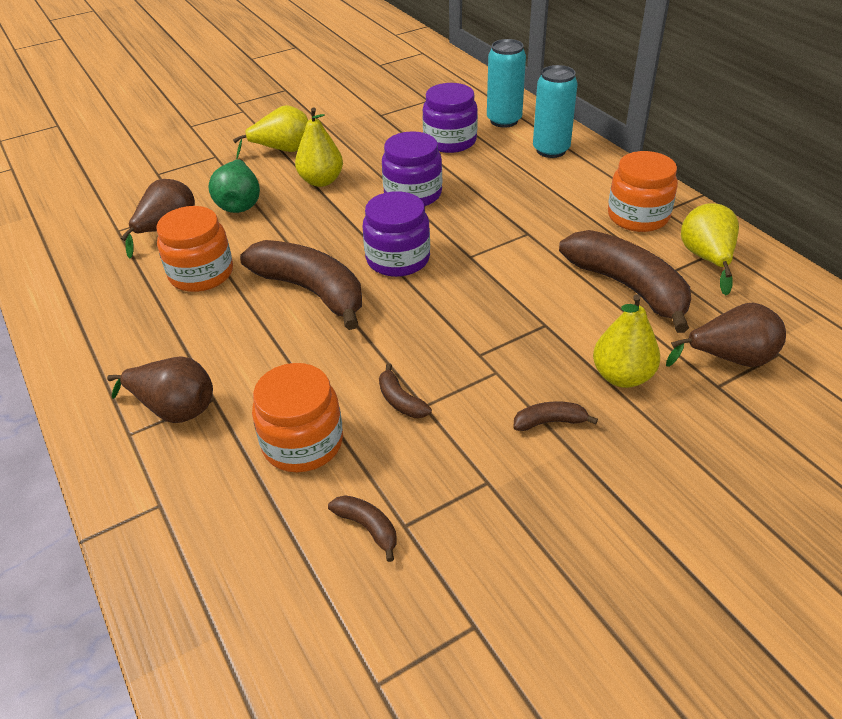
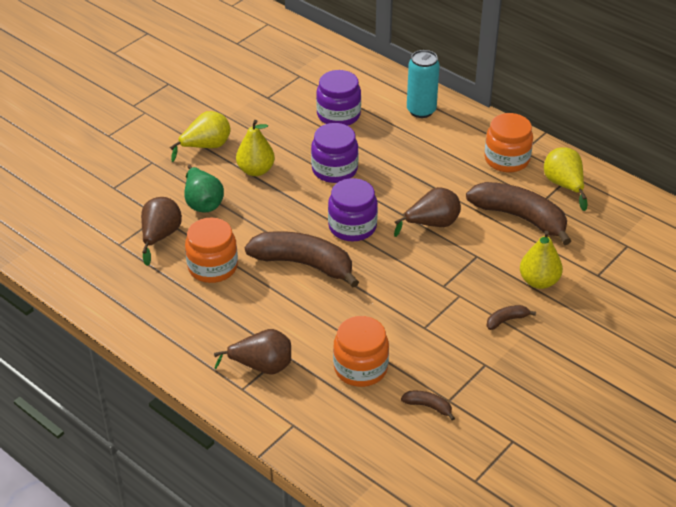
camera: 20 degrees left, 0 degrees up
(400, 400) = (408, 327): brown banana -> none
(504, 120) = (372, 87): turquoise can -> none
(730, 359) = (599, 255): brown pear -> brown pear (432, 224)

